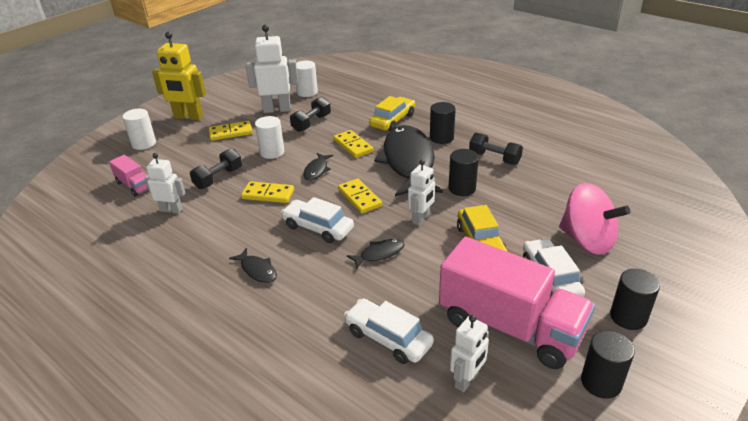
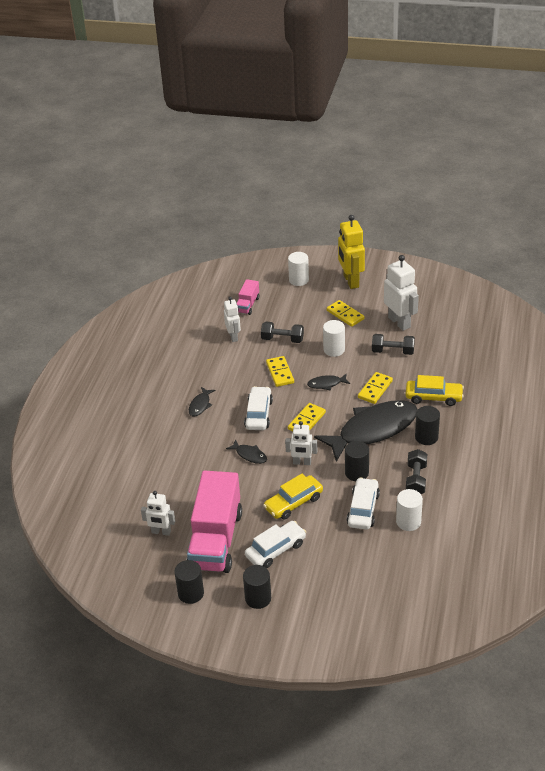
camera: 65 degrees right, 5 degrees up
(307, 92) = (442, 326): white cylinder -> white cylinder (408, 522)
(388, 338) = (175, 487): white car -> white car (363, 509)
(587, 240) = (333, 562): pink spinning top -> none

